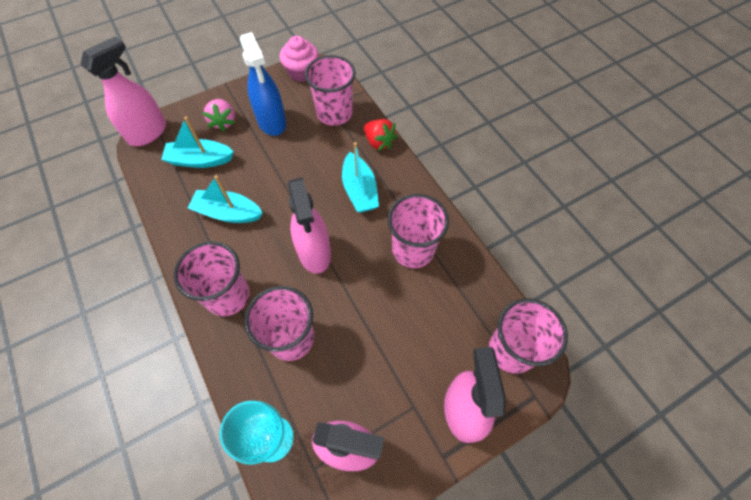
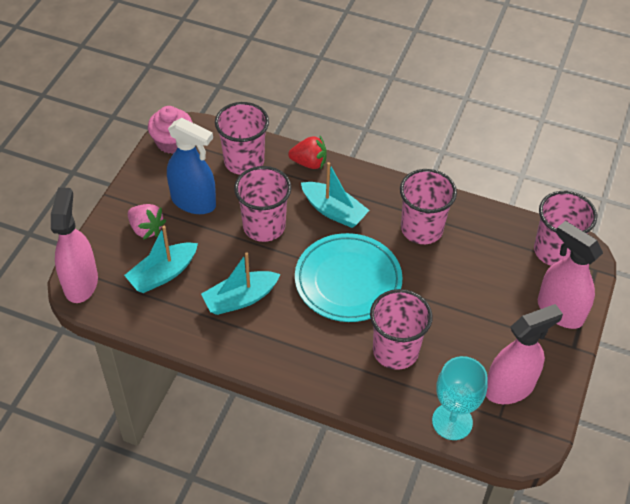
camera: 40 degrees left, 10 degrees down
(228, 295) = (312, 357): pink cup -> pink cup (264, 226)
(314, 253) = (348, 281): pink spray bottle -> turquoise plate

